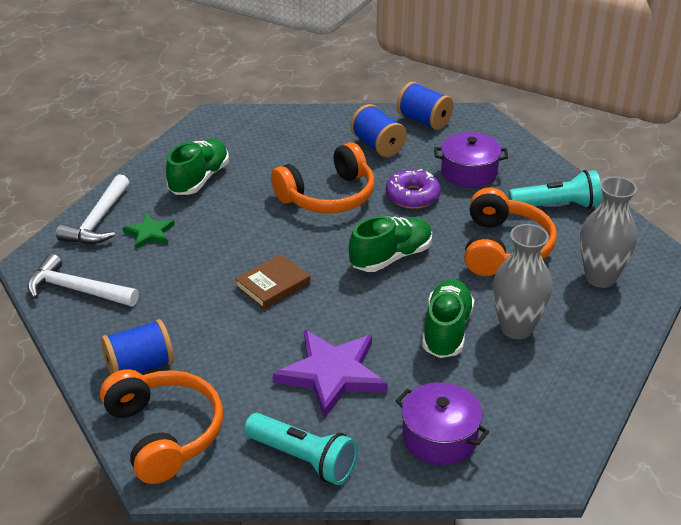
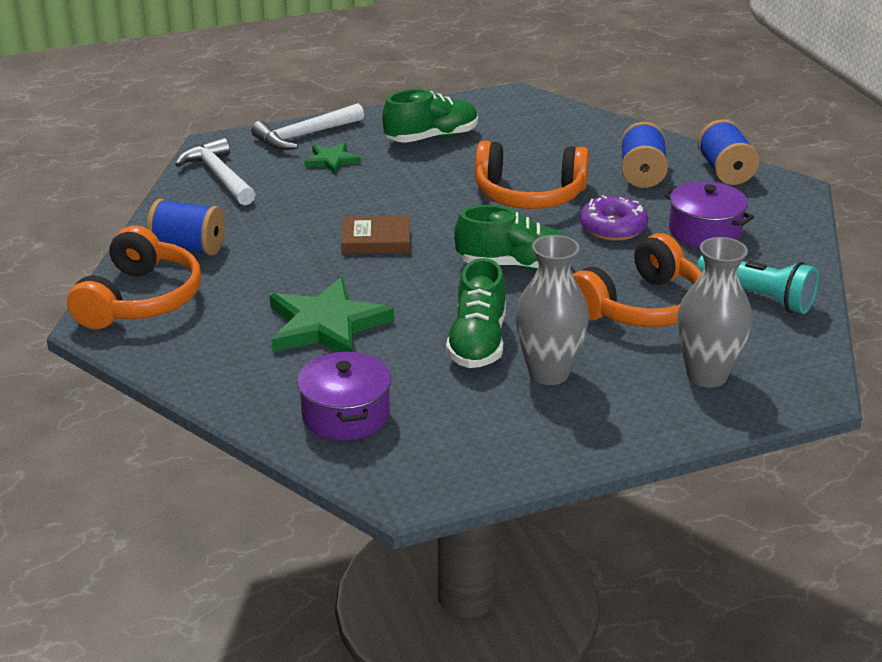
camera: 40 degrees right, 5 degrees down
(303, 459) = (213, 370): turquoise flashlight -> none
(332, 374) = (326, 325): purple star -> green star
(446, 330) = (477, 343): green shoe -> green shoe turned 135 degrees clockwise

